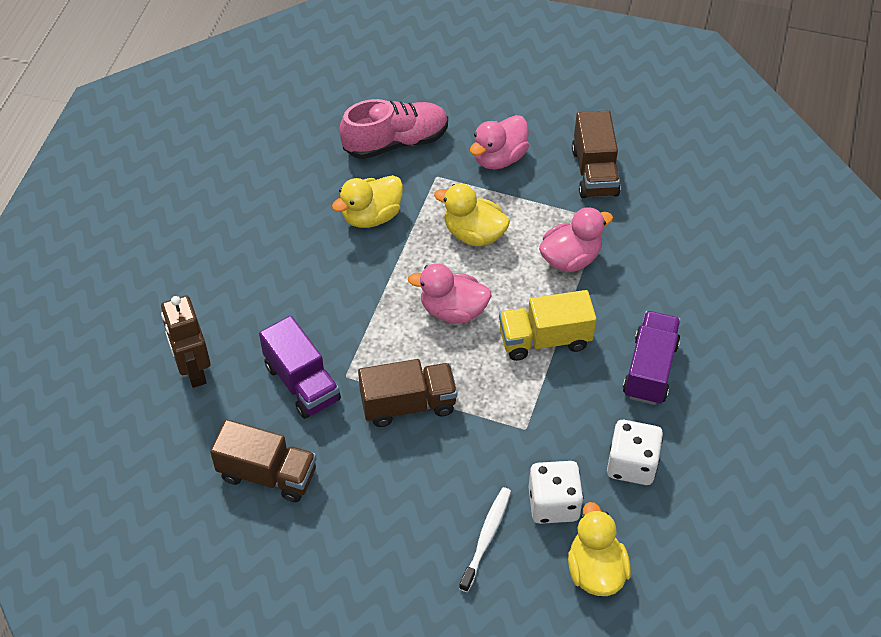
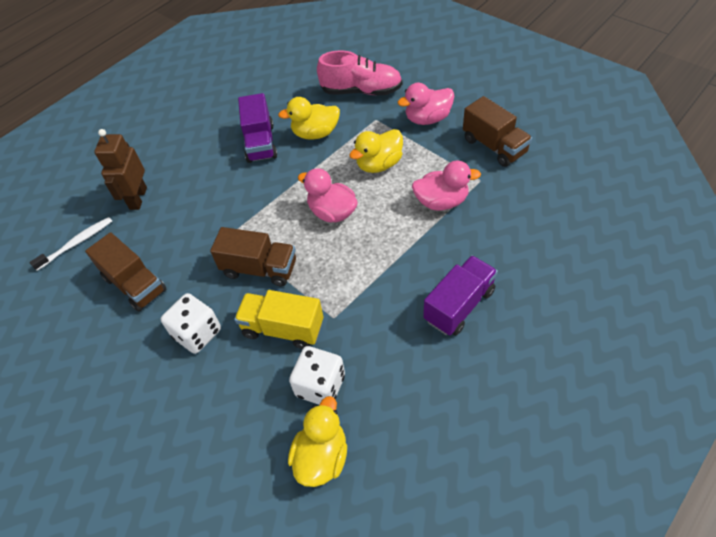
camera: 30 degrees right, 0 degrees up
(302, 383) = (199, 229): purple truck -> purple truck (260, 143)
(474, 234) = (379, 164): yellow duck -> yellow duck turned 90 degrees counterclockwise
(486, 537) = (253, 392): white toothbrush -> white toothbrush (76, 243)
(545, 339) = (387, 254): yellow truck -> yellow truck (283, 329)
(594, 172) = (494, 146): brown truck -> brown truck turned 60 degrees counterclockwise
(632, 464) = (402, 377): white dice -> white dice (197, 333)

